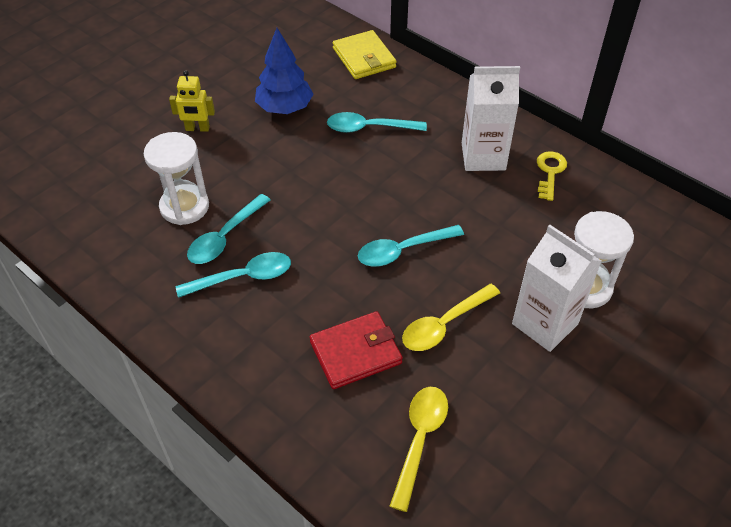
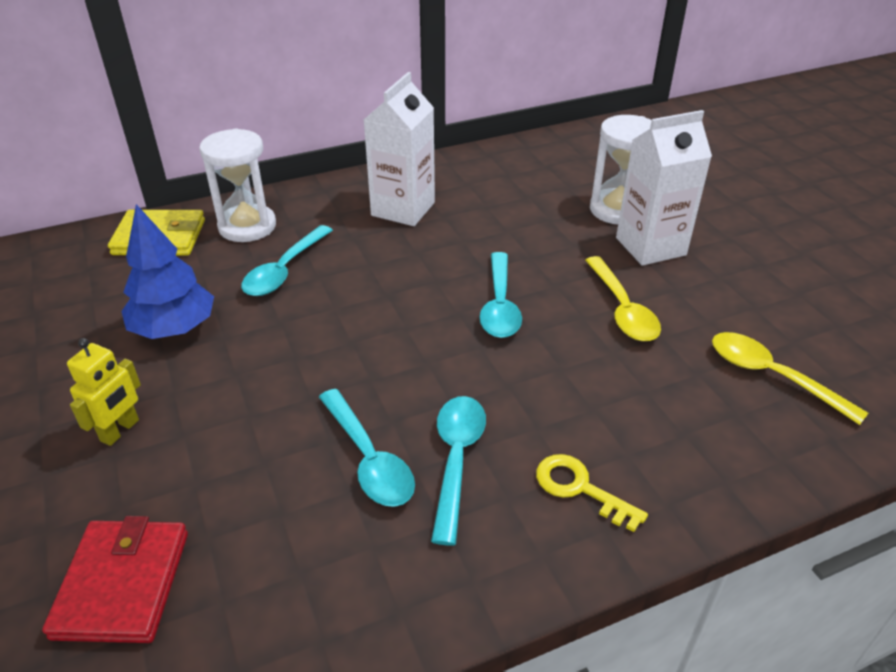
camera: 65 degrees left, 10 degrees down
(184, 207) = (272, 490): white hourglass -> white hourglass (247, 226)
(355, 352) = (633, 389): red wallet -> red wallet (122, 584)
(550, 172) = (458, 179): yellow key -> yellow key (580, 488)

